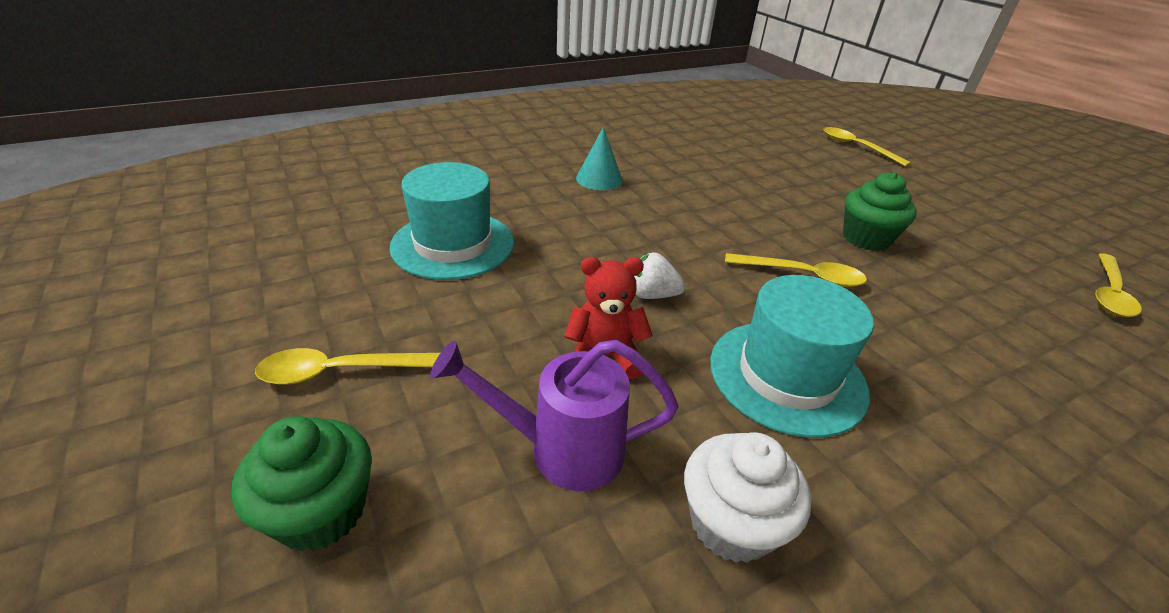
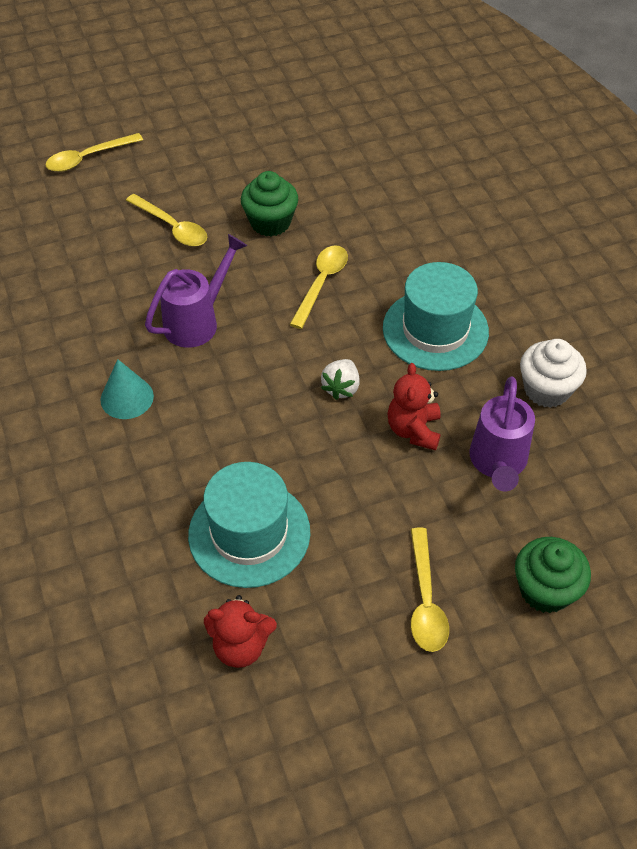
camera: 80 degrees left, 15 degrees up
(327, 246) = (240, 646): none -> red teddy bear
(701, 205) = (196, 322): none -> purple watering can
(1109, 293) = (355, 120): yellow spoon -> yellow spoon (172, 227)

